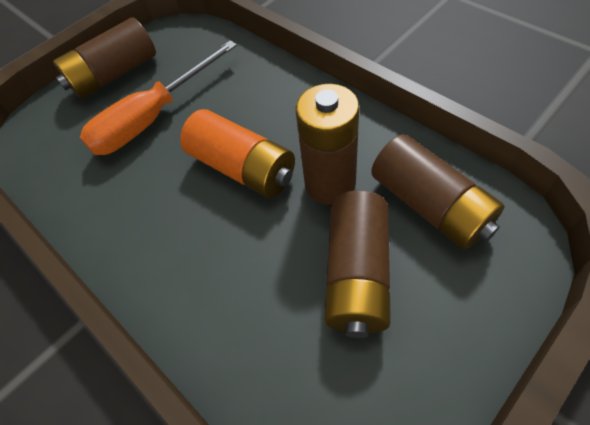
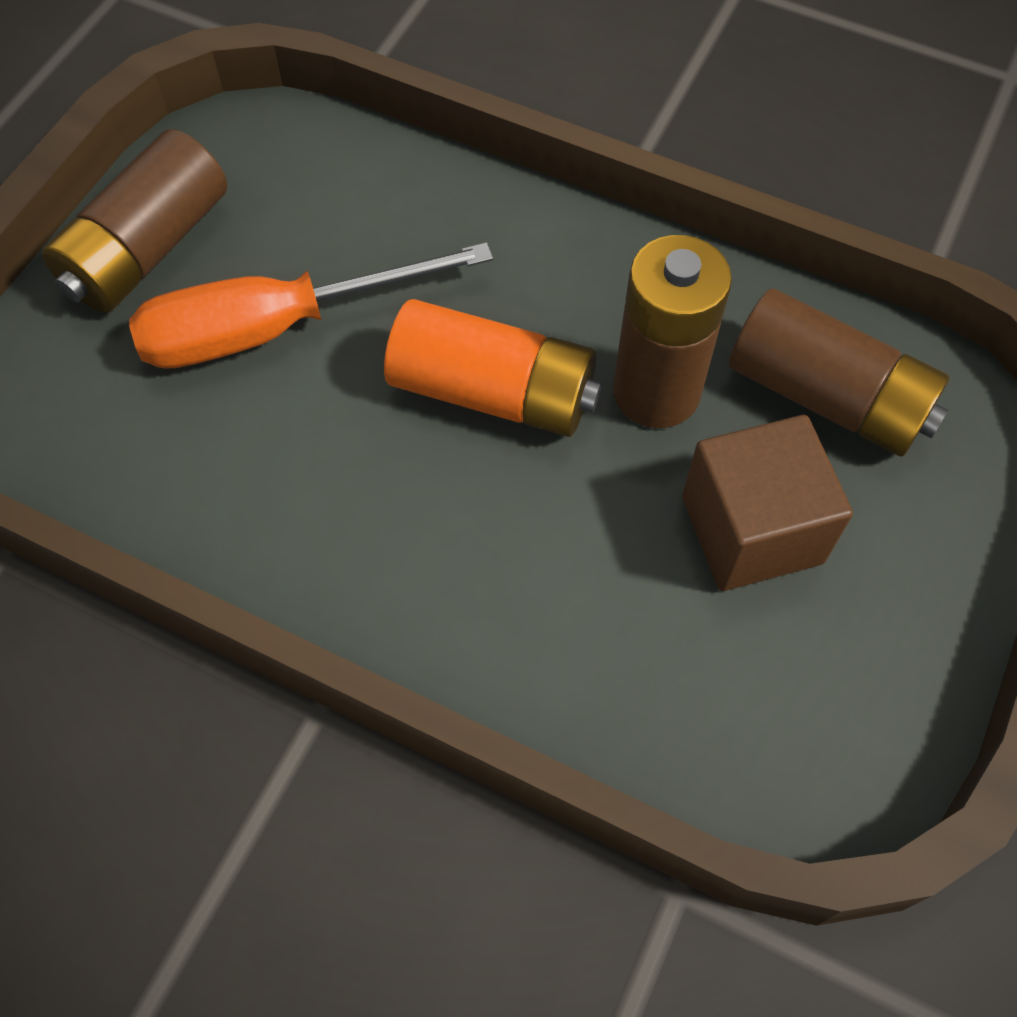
camera: 25 degrees left, 5 degrees up
(152, 118) = (276, 328): orange screwdriver -> orange screwdriver turned 45 degrees clockwise
(357, 274) = (751, 530): brown battery -> brown cube

